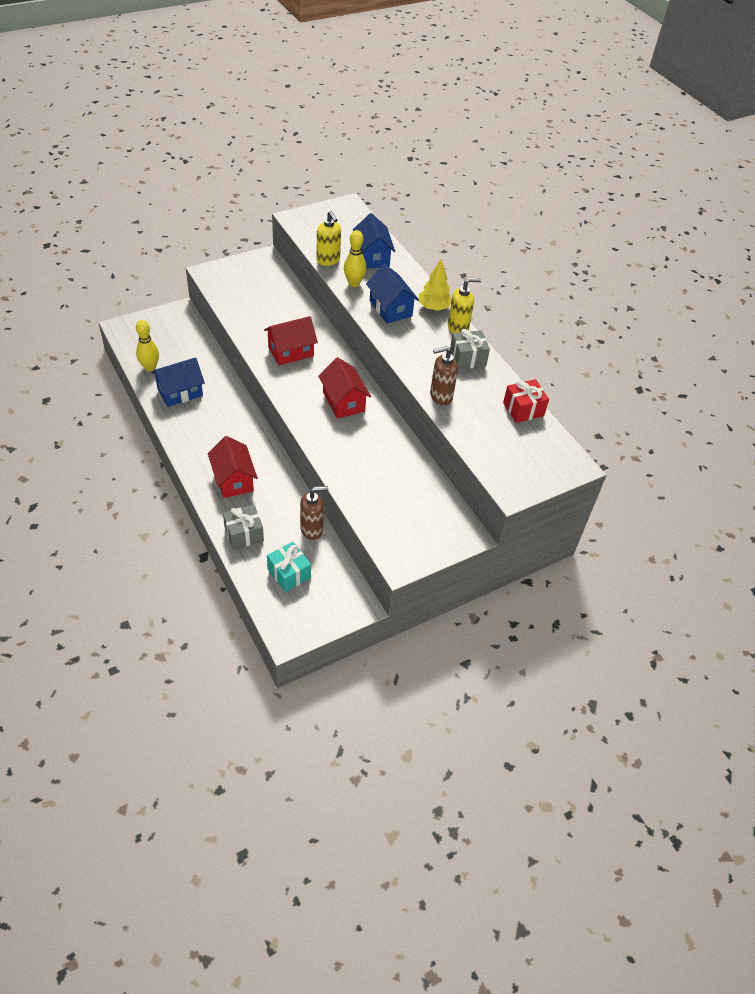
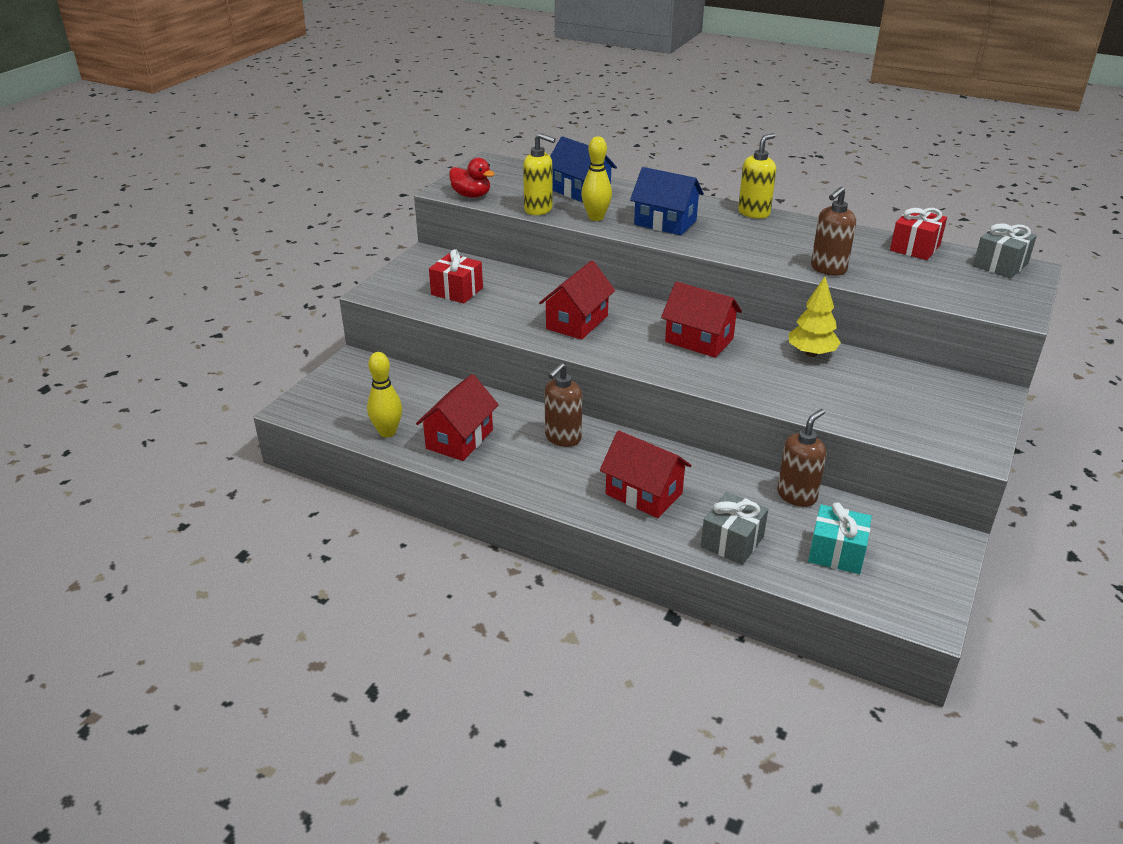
camera: 30 degrees left, 15 degrees down
(180, 392) = (459, 439): blue house -> red house
(232, 421) = (562, 438): none -> brown soap dispenser
(251, 294) = (457, 291): none -> red gift
(303, 229) = (471, 195): none -> red duck
(434, 307) = (705, 207): yellow tree -> yellow tree (811, 353)
(467, 358) = (801, 231): grey gift -> grey gift (1000, 265)

